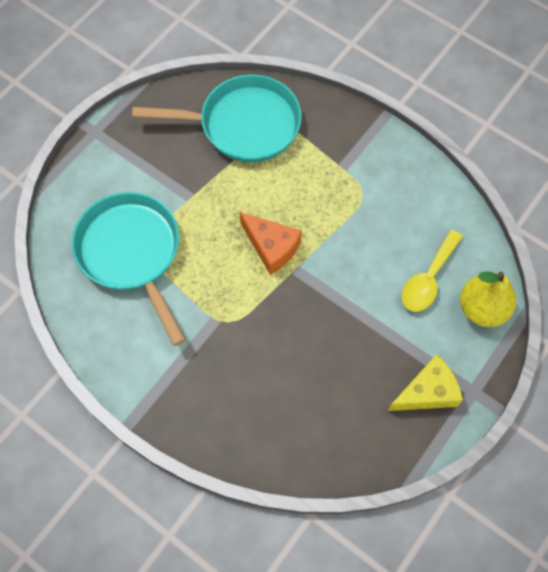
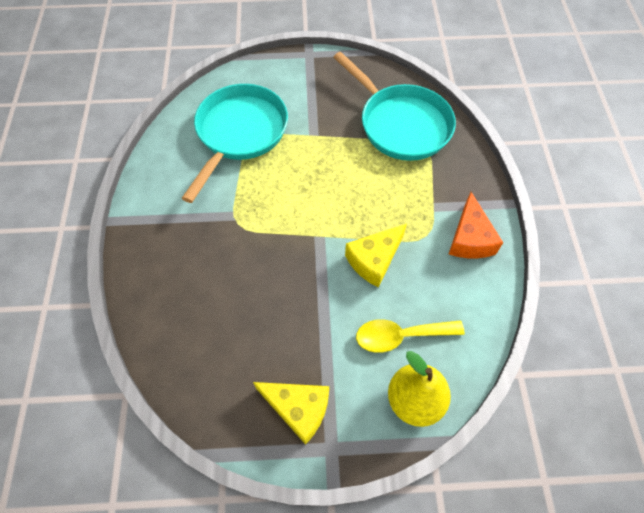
camera: 50 degrees right, 5 degrees down
(271, 247) = (322, 209): orange cheese -> orange cheese (469, 238)
(351, 246) = (374, 260): none -> yellow cheese

